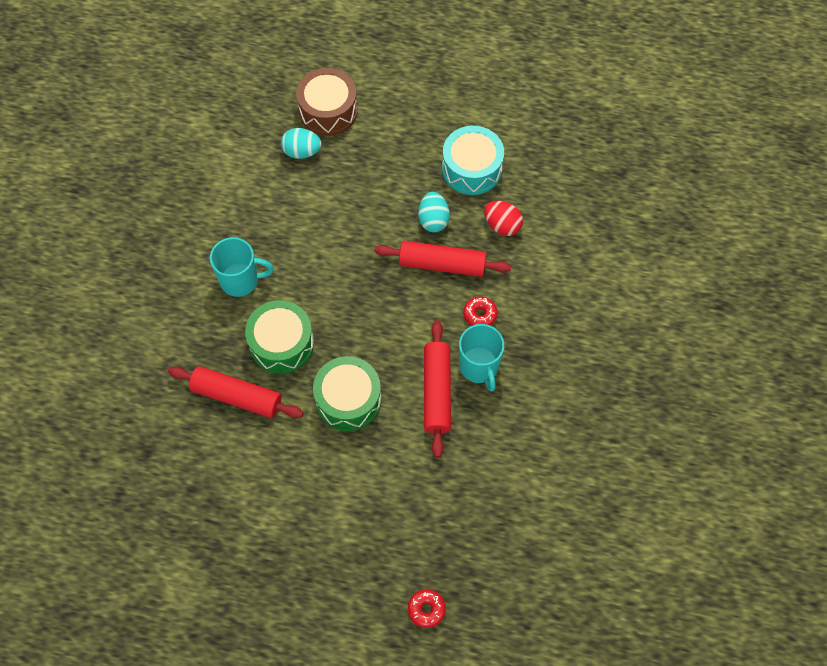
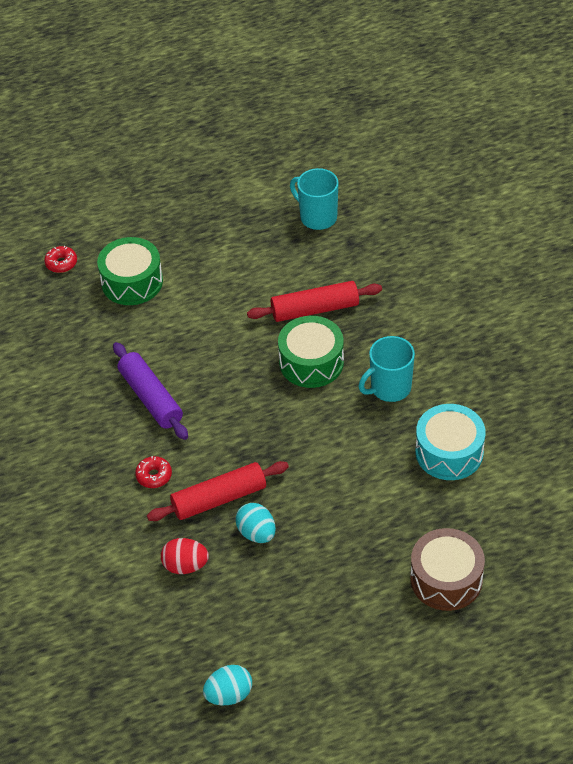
camera: 150 degrees right, 15 degrees down
(302, 151) = (436, 524): turquoise egg -> turquoise egg (229, 694)
(348, 399) = (222, 354): green drum -> green drum (132, 282)
(436, 392) = (151, 397): red rolling pin -> purple rolling pin
(472, 169) = (254, 604): turquoise drum -> turquoise drum (449, 452)
(479, 367) = (126, 435): turquoise mug -> turquoise mug (317, 217)

